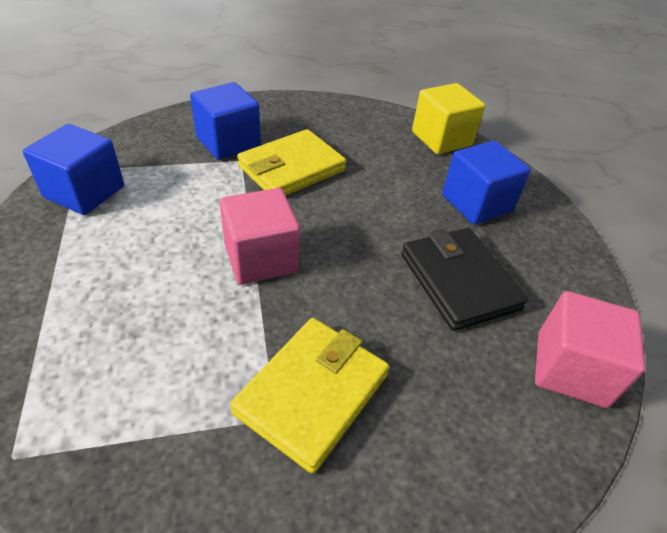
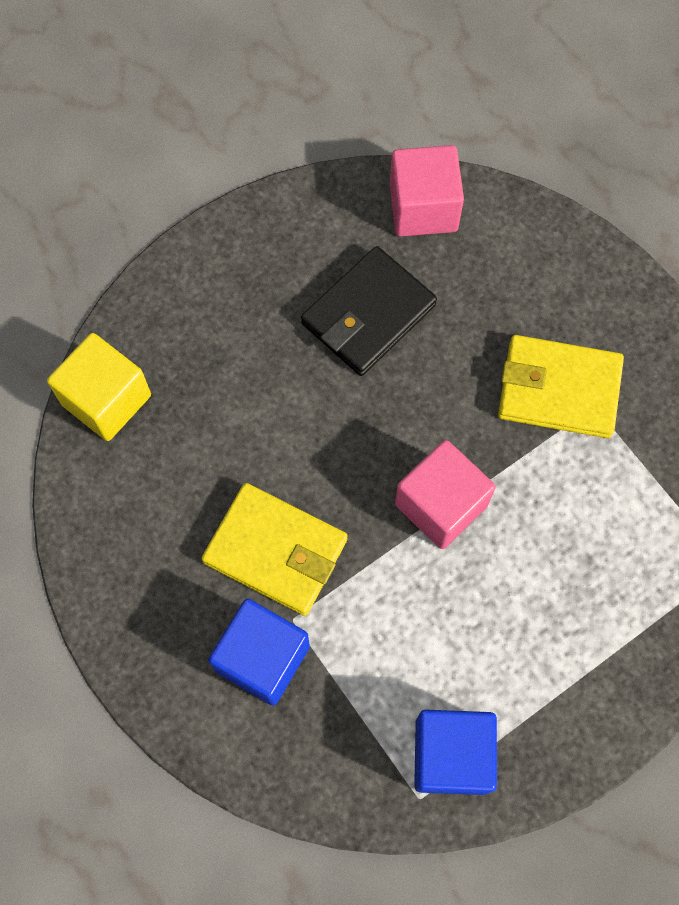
camera: 110 degrees left, 25 degrees up
(476, 203) = (230, 326): blue cube -> none

